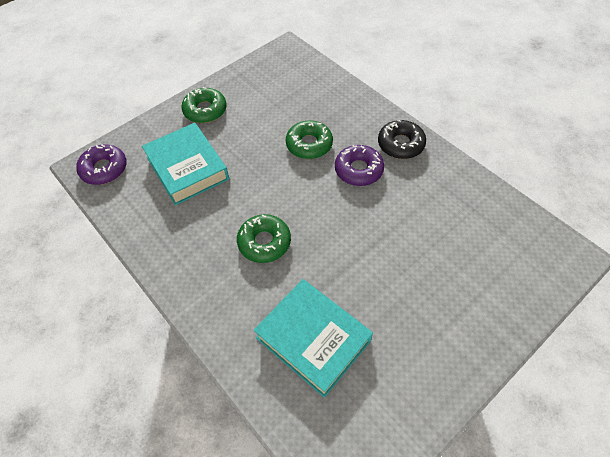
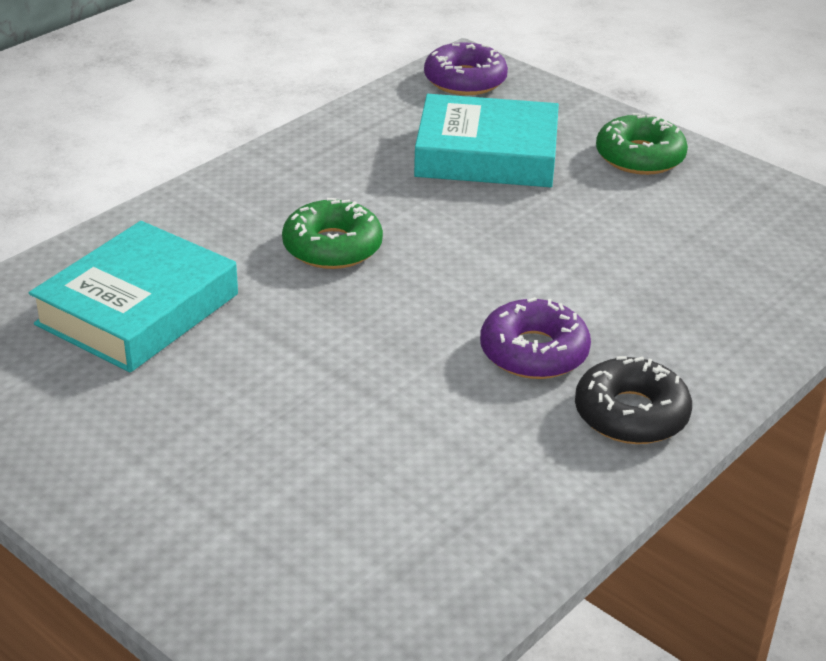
camera: 80 degrees right, 20 degrees down
(187, 168) = (486, 154): turquoise book -> turquoise book turned 45 degrees clockwise
(309, 144) = (588, 284): green donut -> none

